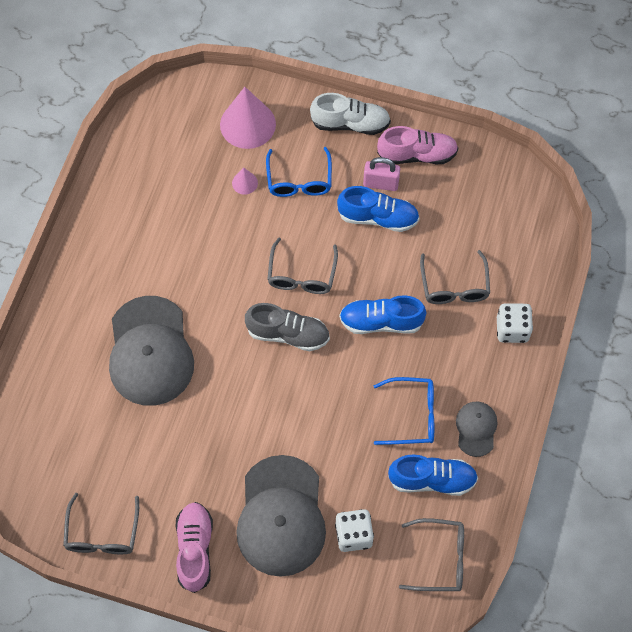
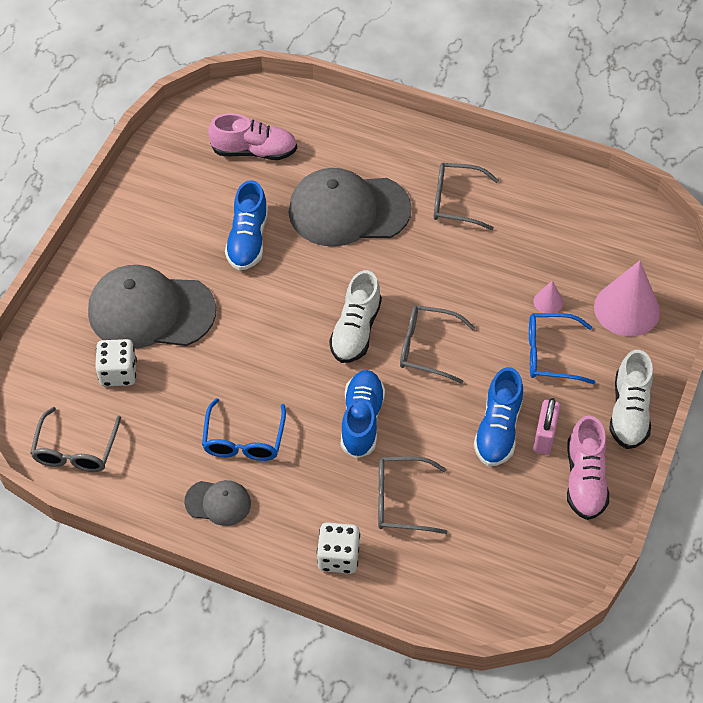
camera: 95 degrees right, 10 degrees down
(102, 533) = (162, 168): grey glasses -> grey glasses (456, 202)
(195, 549) = (131, 238): pink shoe -> pink shoe (254, 151)
(288, 334) = (355, 330): grey shoe -> white shoe
(432, 480) = (165, 452): blue shoe -> blue shoe (248, 240)

